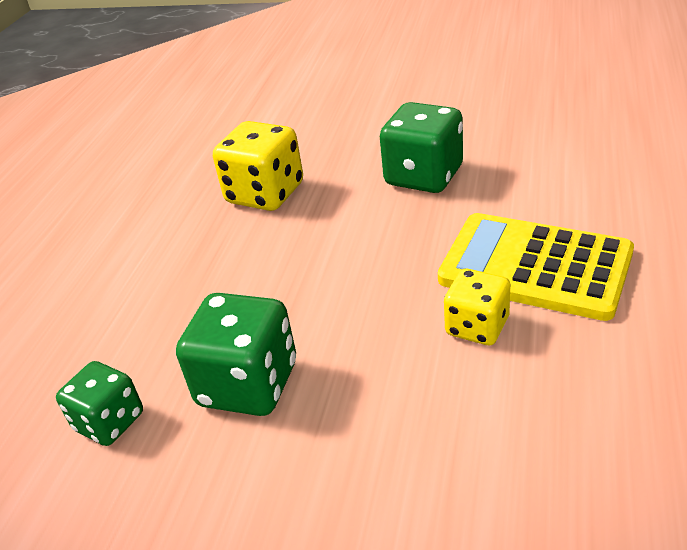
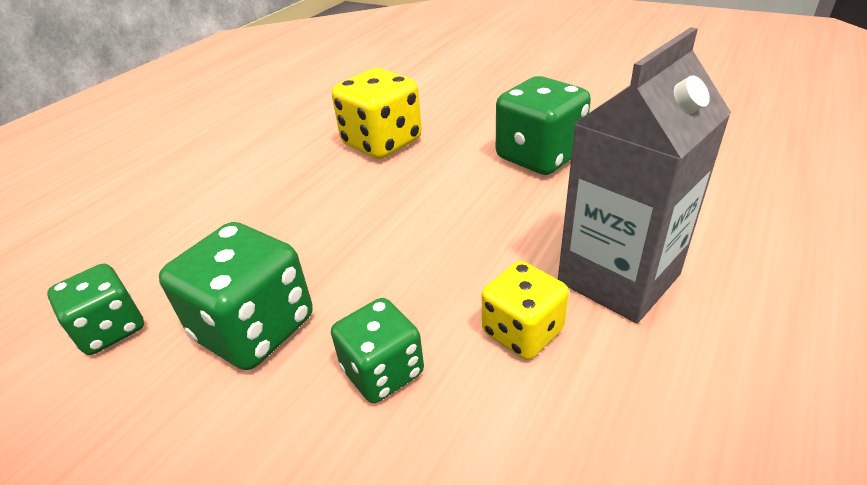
camera: 15 degrees right, 0 degrees up
(380, 385) = (382, 371): none -> green dice
(535, 267) = (618, 278): yellow calculator -> grey carton

